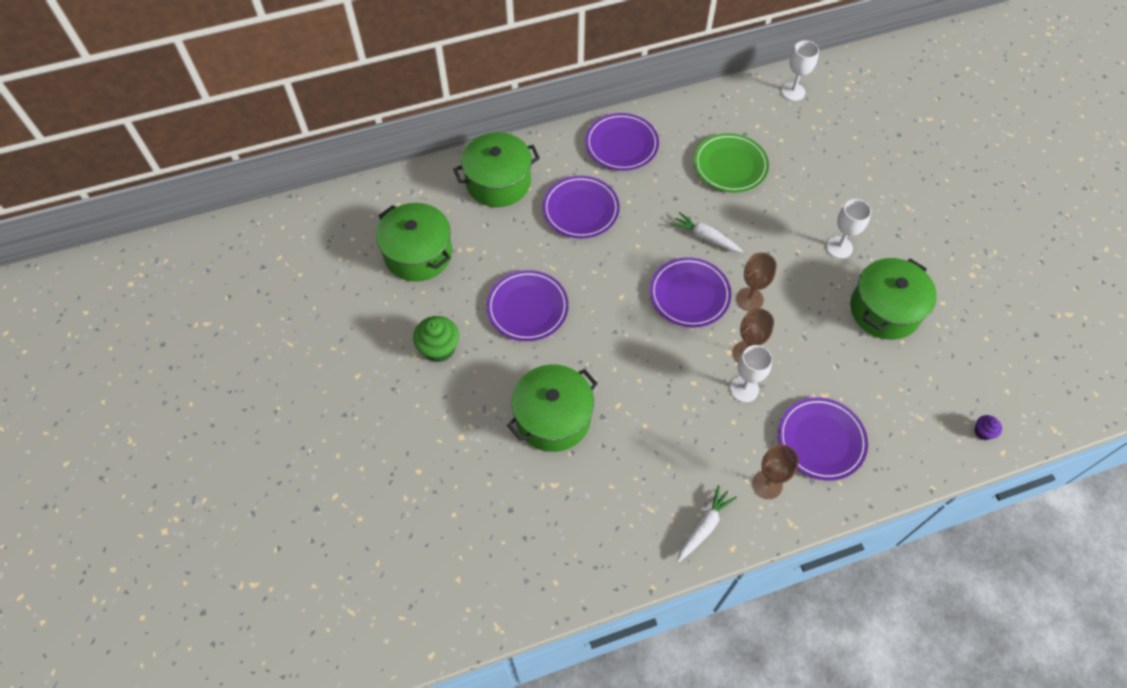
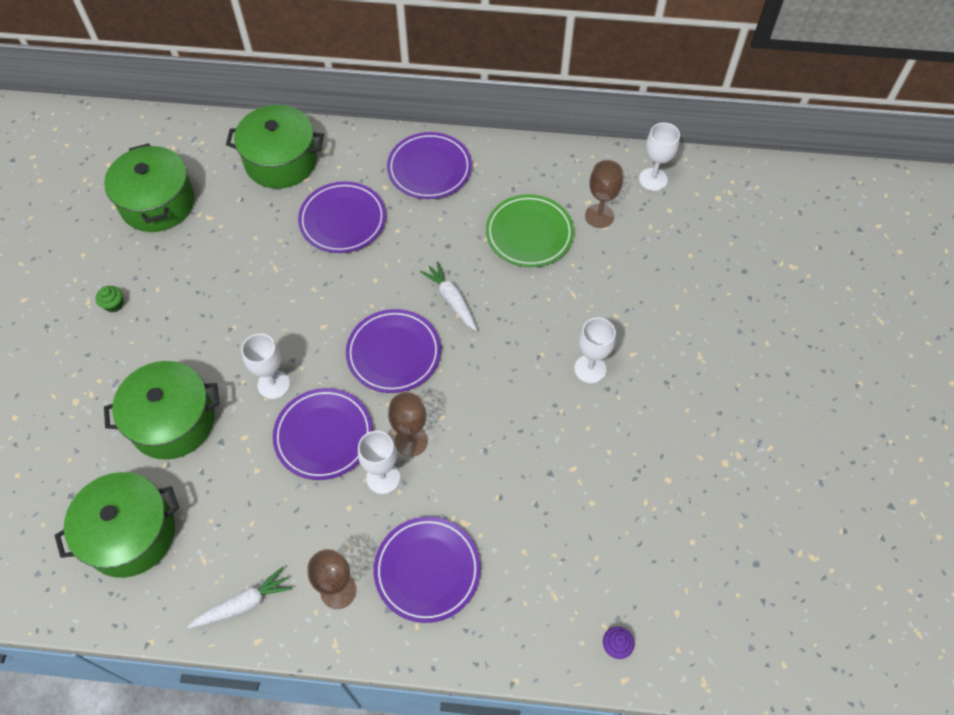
camera: 25 degrees right, 0 degrees up
(439, 348) = (114, 304): green cupcake -> green cupcake, size x0.53
(527, 308) = (223, 299): purple plate -> purple plate (323, 436)
(613, 356) = (273, 384): none -> white goblet
(749, 299) = (453, 385): brown goblet -> brown goblet (599, 216)
(884, 310) = (595, 459): green pot -> green pot (130, 534)

